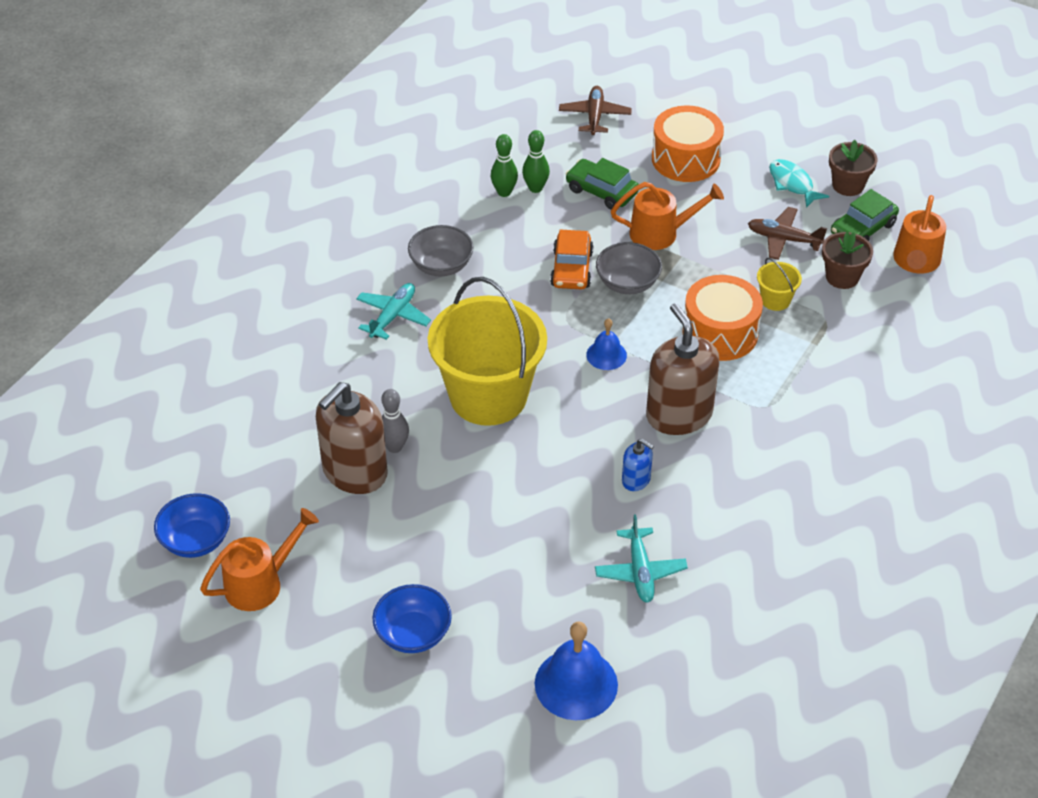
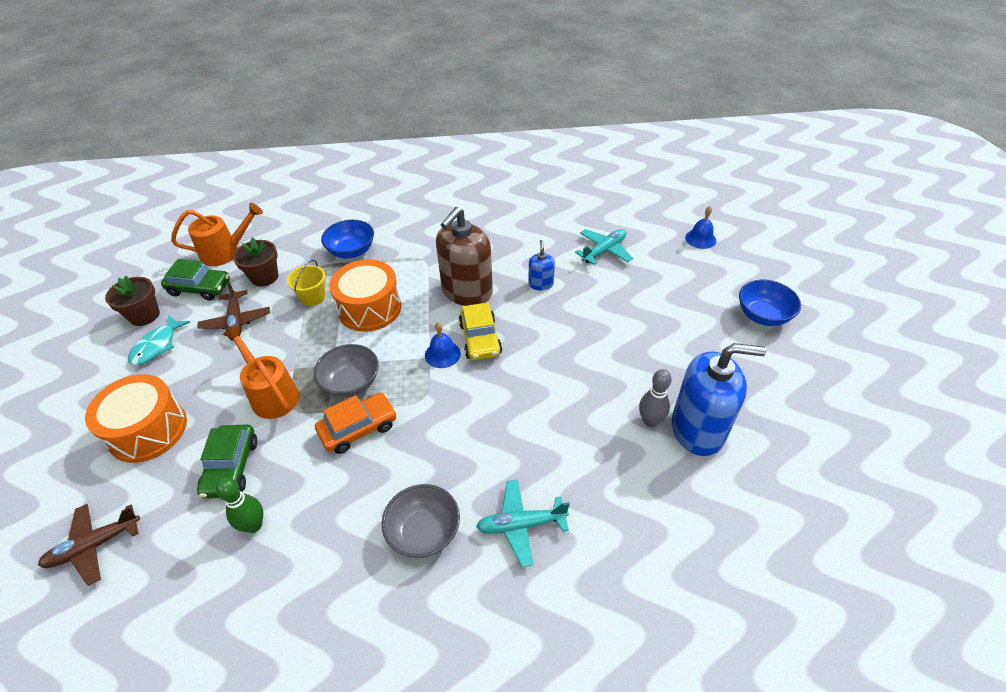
camera: 125 degrees left, 0 degrees up
(196, 540) = (871, 485): blue bowl -> blue bowl (351, 251)
(261, 582) = (840, 415): orange watering can -> none
(354, 472) = (698, 429): brown soap dispenser -> blue soap dispenser
(488, 396) = (546, 397): yellow bucket -> none
(504, 192) = (275, 550): green bowling pin -> none
(576, 684) = (700, 239): blue bell -> blue bell, size x0.57
(601, 390) = (480, 339): none -> yellow car

